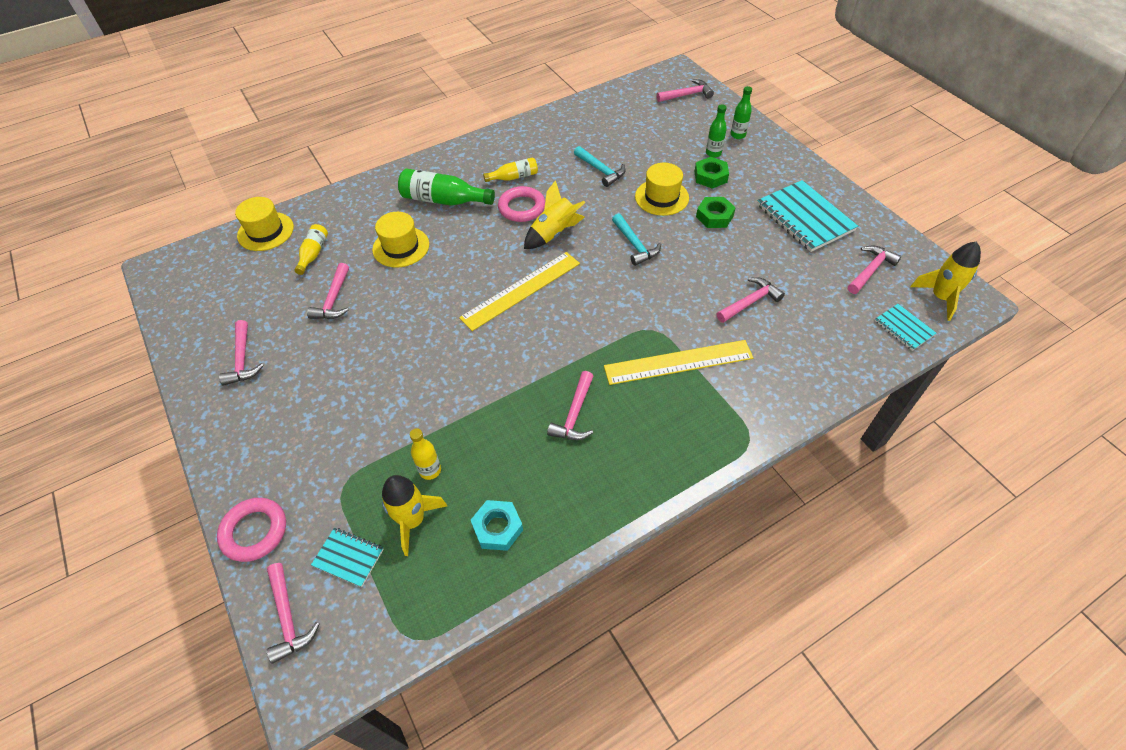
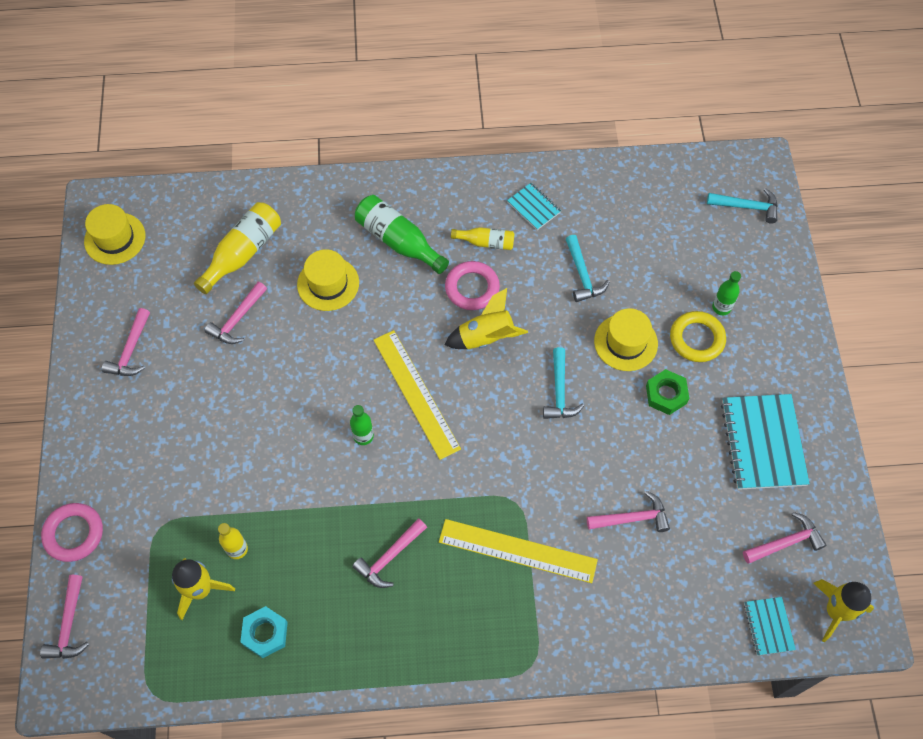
camera: 25 degrees right, 10 degrees up
(265, 231) = (210, 203): yellow hat -> yellow hat (115, 238)
(313, 253) = (243, 253): yellow bottle -> yellow bottle, size x1.71
(348, 557) = (135, 597): turquoise notebook -> turquoise notebook (533, 207)
(521, 290) = (416, 393): yellow ruler -> yellow ruler turned 75 degrees clockwise
(687, 95) = (747, 207): pink hammer -> turquoise hammer
(710, 176) = (696, 339): green nut -> yellow ring
(738, 135) = (767, 294): green bottle -> green bottle (363, 436)

